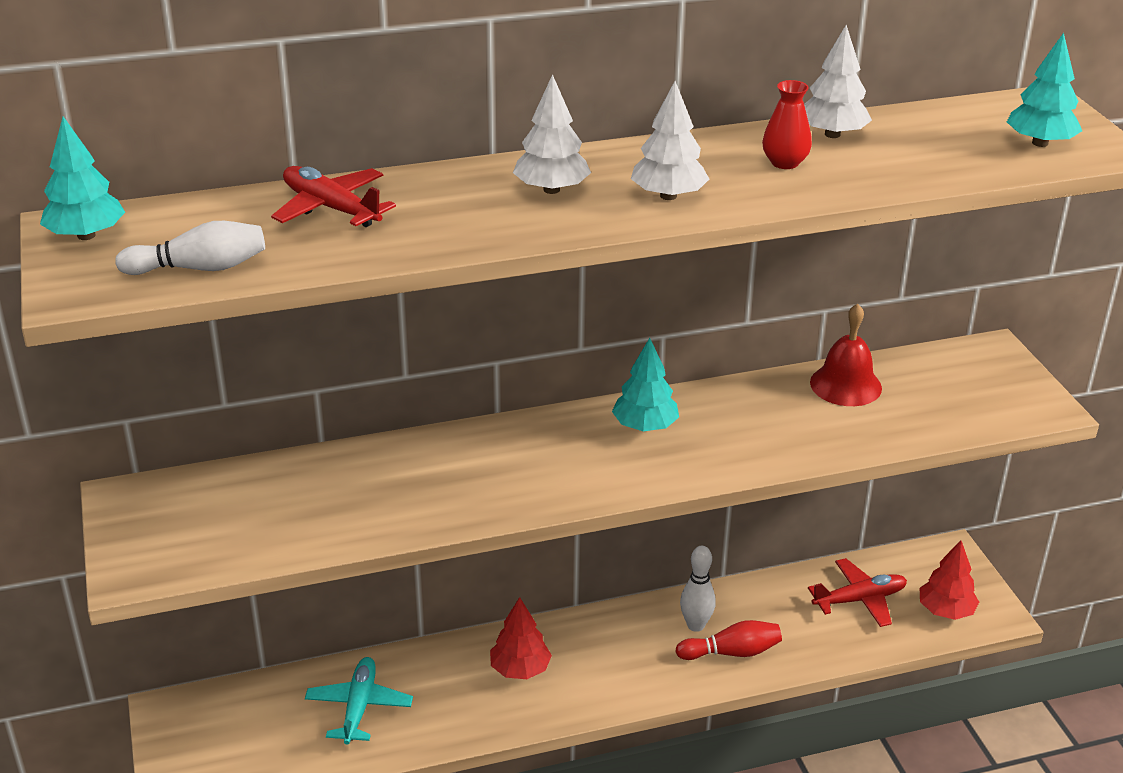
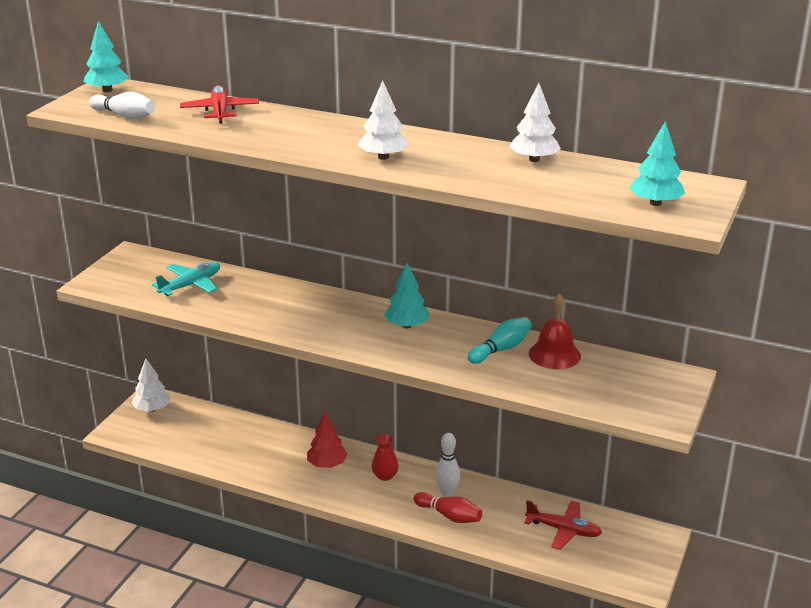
camera: 40 degrees right, 5 degrees down
(359, 707) = (231, 440): turquoise plane -> turquoise plane (191, 285)
(551, 189) = (332, 136): white tree -> white tree (152, 409)
(784, 163) = (477, 163): red vase -> red vase (385, 476)
(785, 406) = (501, 349): none -> turquoise bowling pin
(945, 611) = (611, 564): red tree -> none

